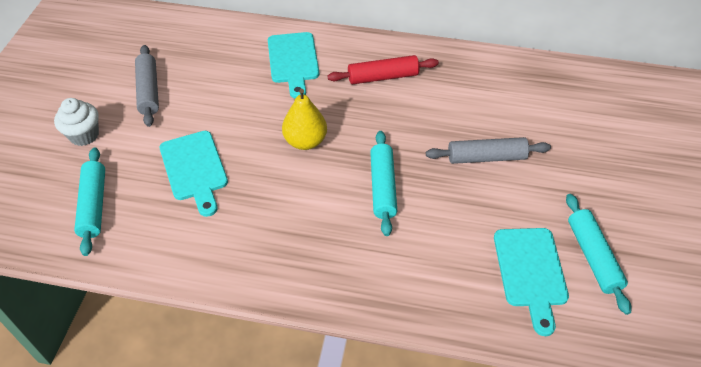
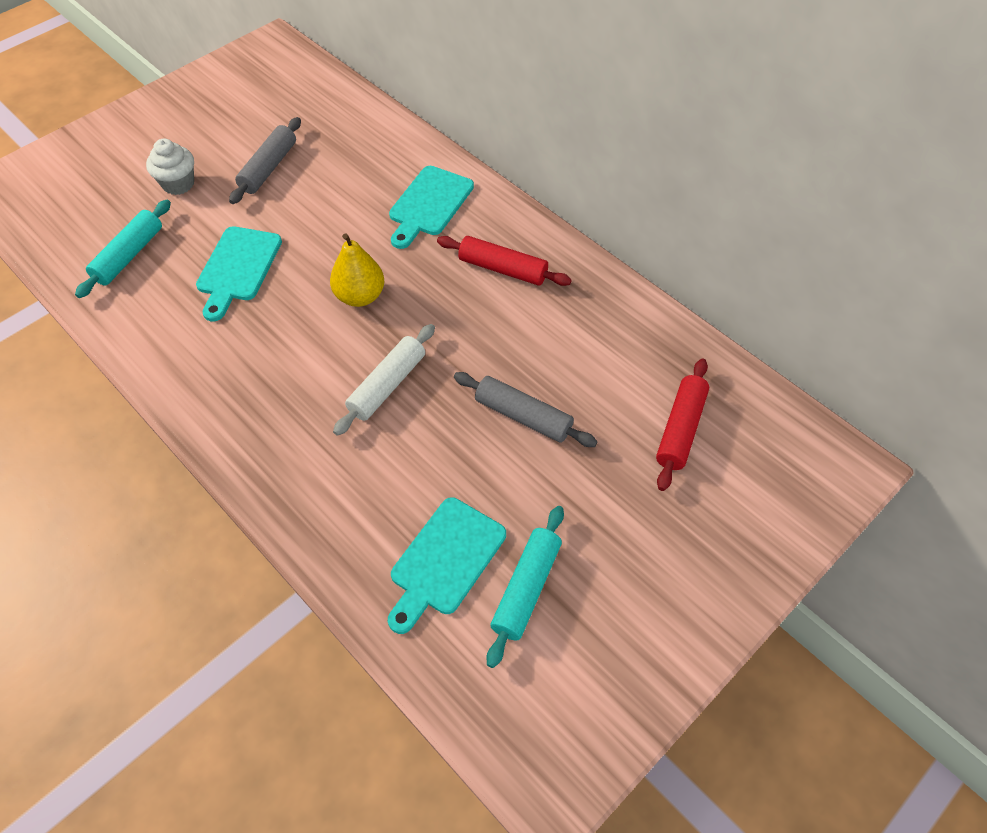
camera: 35 degrees right, 5 degrees up
(382, 187) = (387, 385): turquoise rolling pin -> white rolling pin
(579, 114) = (680, 429): none -> red rolling pin

